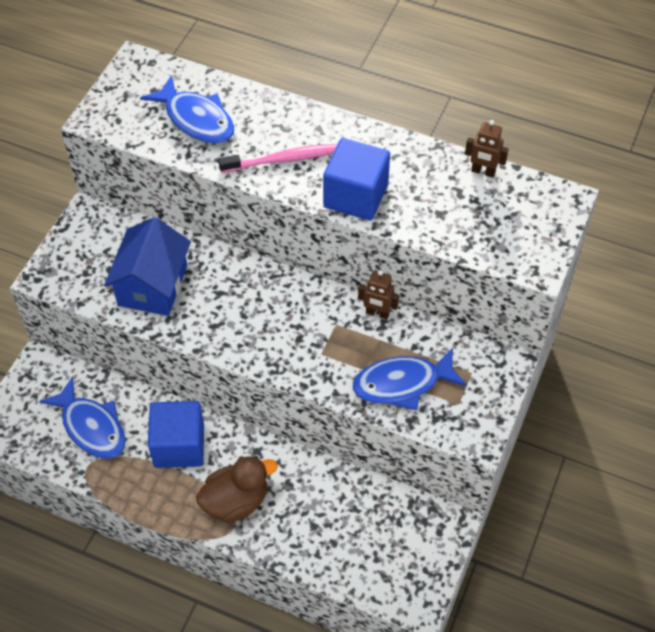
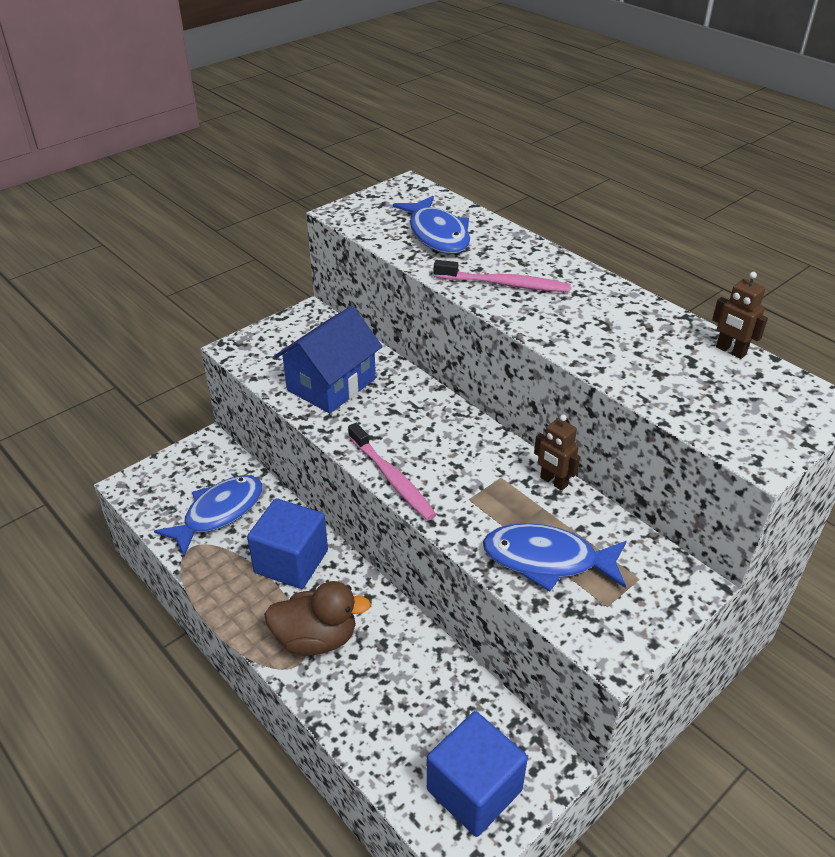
camera: 25 degrees right, 15 degrees down
(91, 427) = (219, 513): blue fish -> blue fish turned 120 degrees counterclockwise
(253, 358) = (392, 478): none -> pink toothbrush
(355, 196) = (567, 332): blue cube -> blue cube (474, 790)

